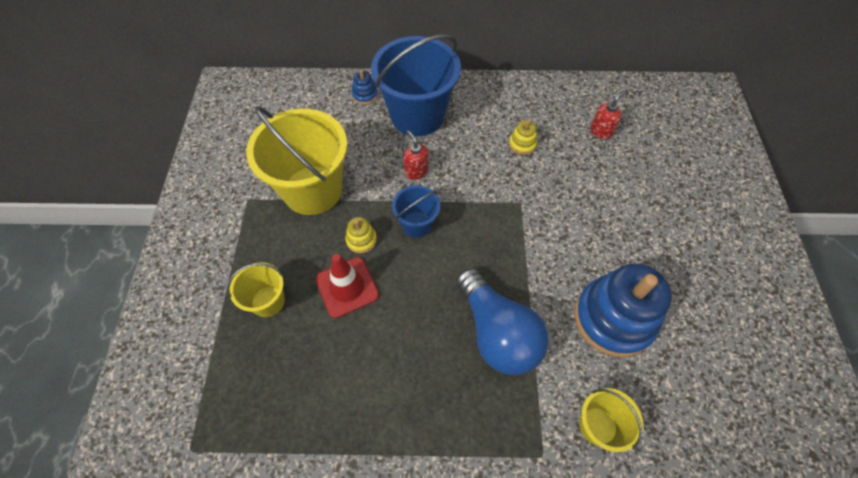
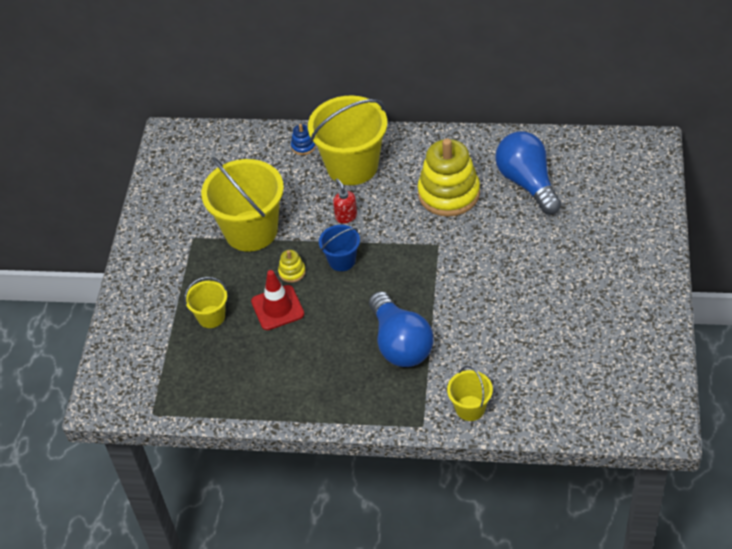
camera: 10 degrees right, 10 degrees down
(417, 115) = (352, 166): blue bucket -> yellow bucket
(522, 144) = (449, 193): yellow stacking toy -> yellow stacking toy, size x2.37
(601, 131) = (527, 183): red soap dispenser -> blue light bulb
(613, 318) = (500, 336): blue stacking toy -> none

